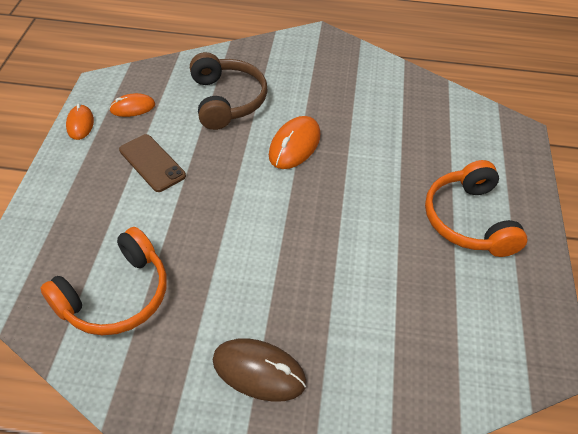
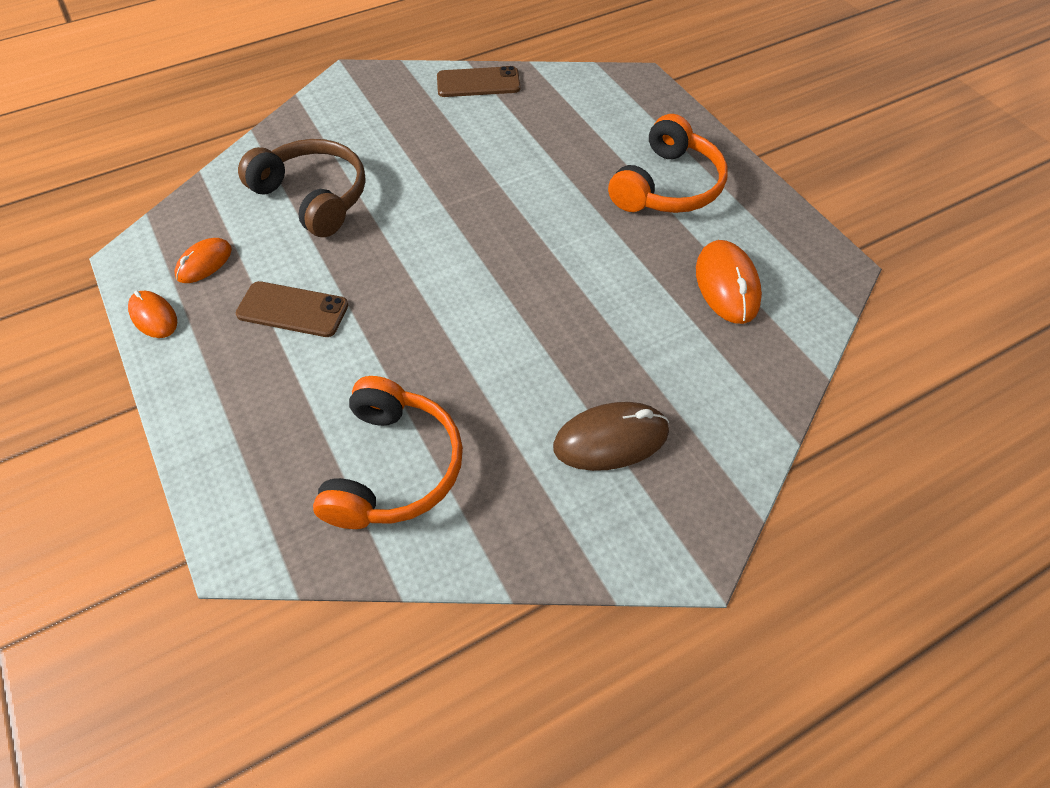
camera: 35 degrees left, 5 degrees up
(294, 145) = (436, 205): orange mouse -> orange mouse (727, 285)
(398, 78) = (478, 83): none -> brown phone
(468, 220) = (667, 186): orange headphones -> orange headphones turned 105 degrees counterclockwise

